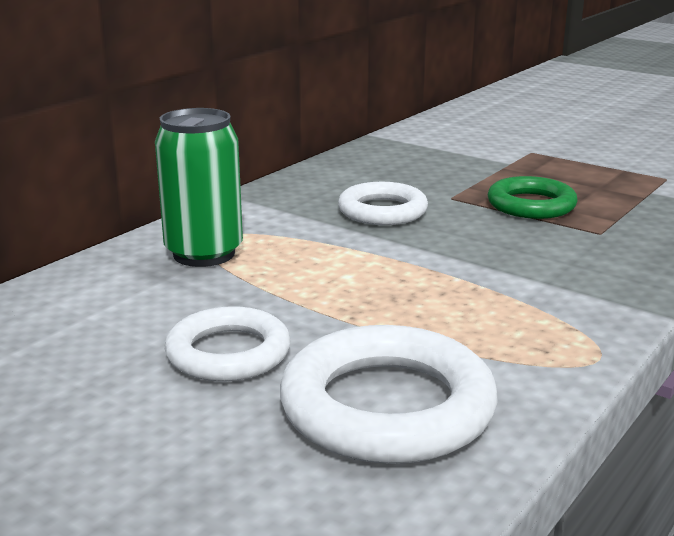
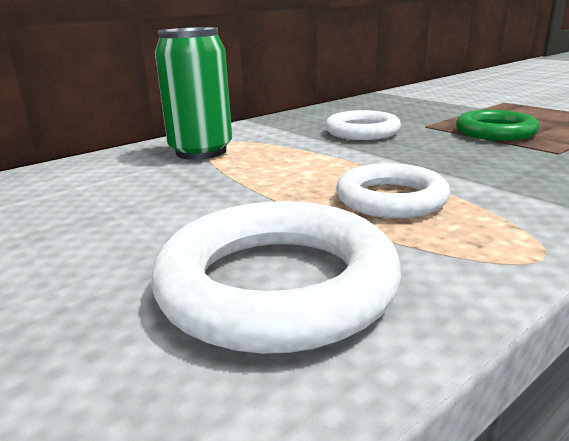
camera: 15 degrees right, 0 degrees up
(228, 353) = (160, 221): white ring -> white ring (391, 199)

